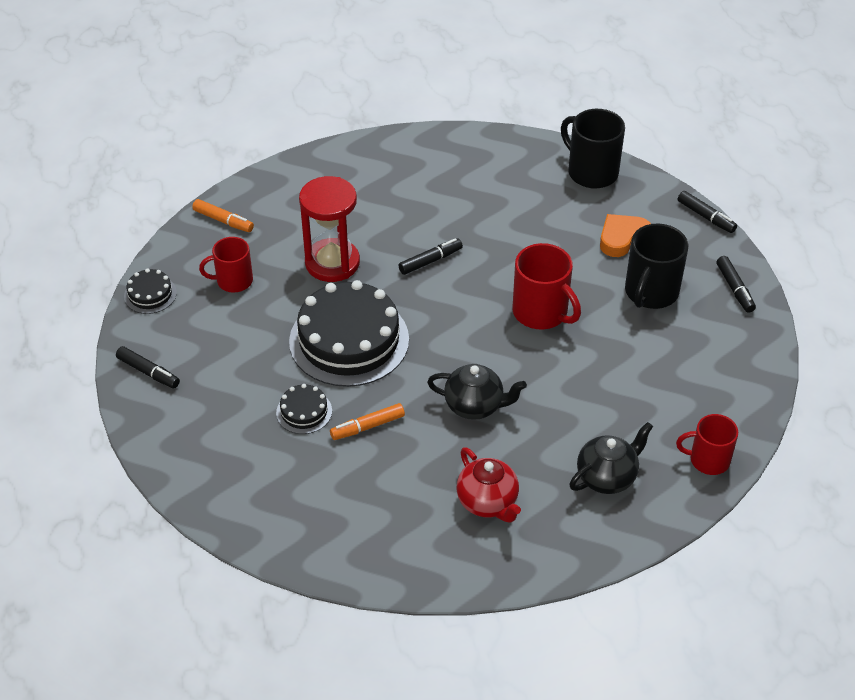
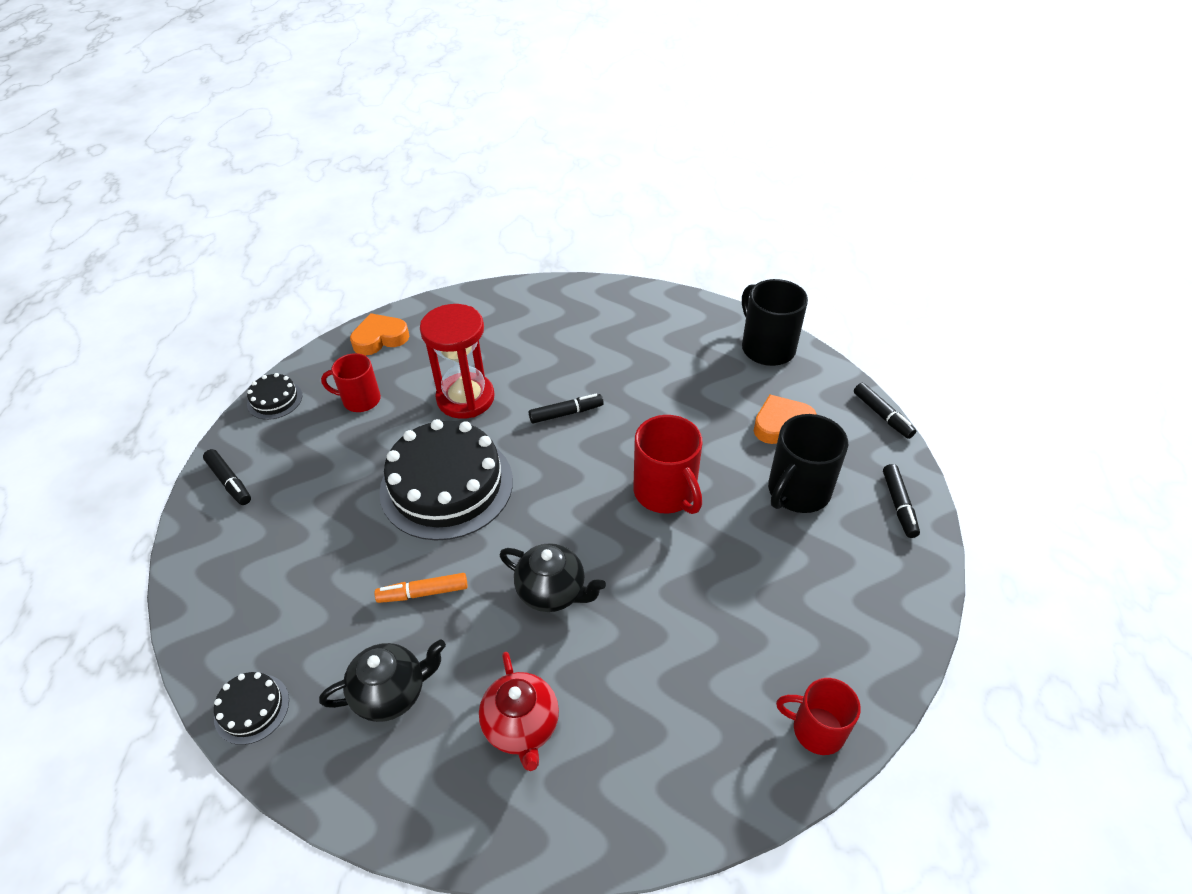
camera: 15 degrees right, 0 degrees up
(223, 220) = (380, 338): orange marker -> orange heart
(304, 412) = (363, 560): black cake -> black cake (252, 708)
(607, 477) = (680, 725): black teapot -> black teapot (392, 693)

